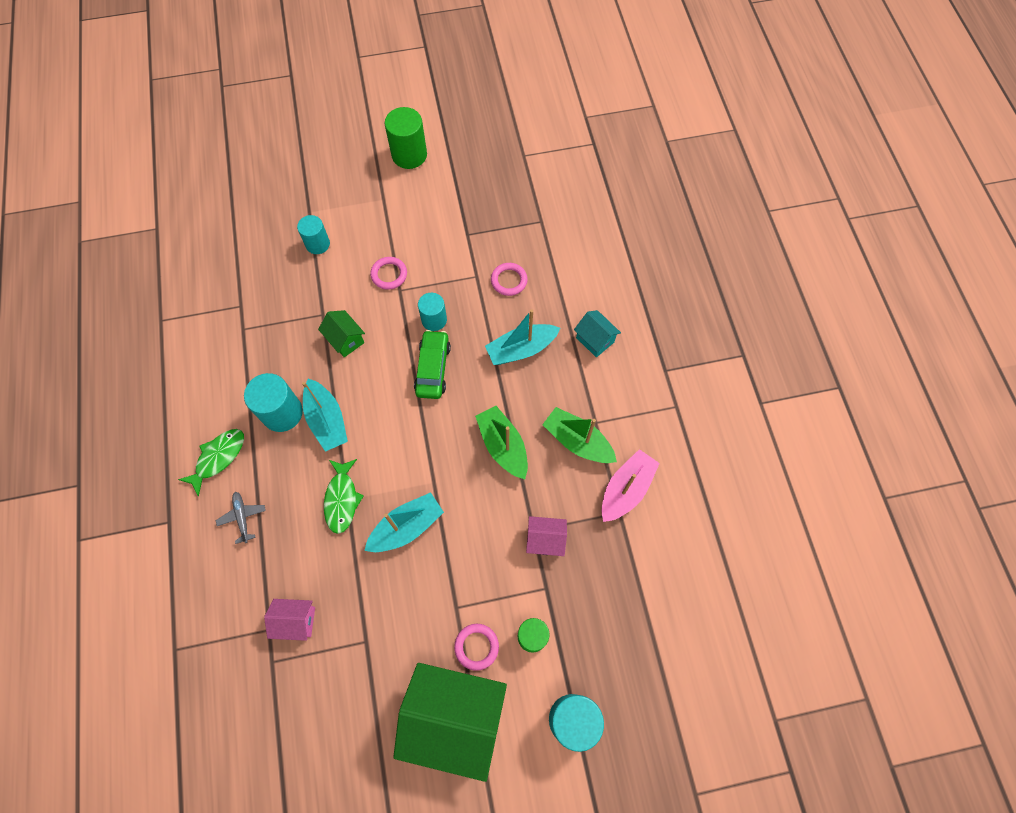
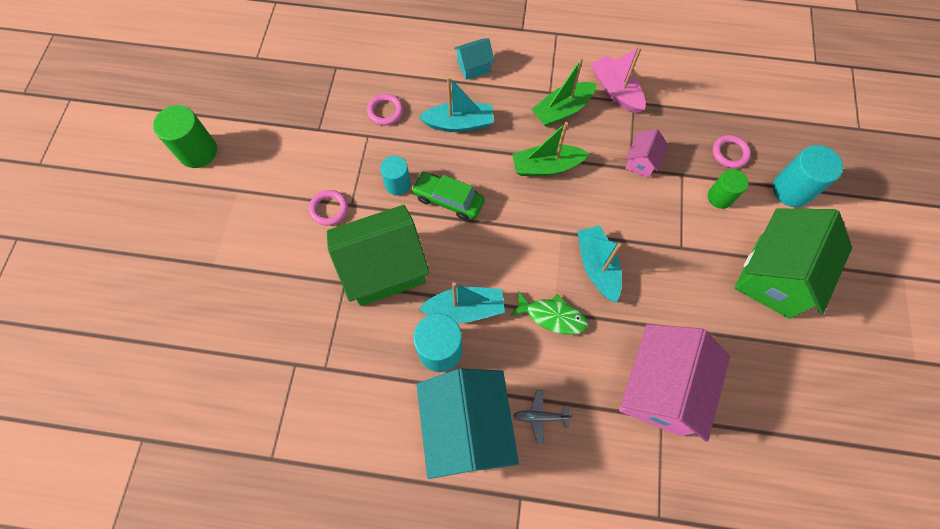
camera: 70 degrees left, 0 degrees up
(218, 458) = (466, 428): green fish -> turquoise house
(296, 621) = (659, 389): pink house -> pink house, size x2.18
(317, 244) = (258, 266): turquoise cylinder -> none
(345, 340) = (384, 268): green house -> green house, size x2.18
(476, 647) = (719, 241): pink ring -> pink ring (730, 153)
(521, 349) = (459, 123): turquoise boat -> turquoise boat turned 90 degrees counterclockwise

